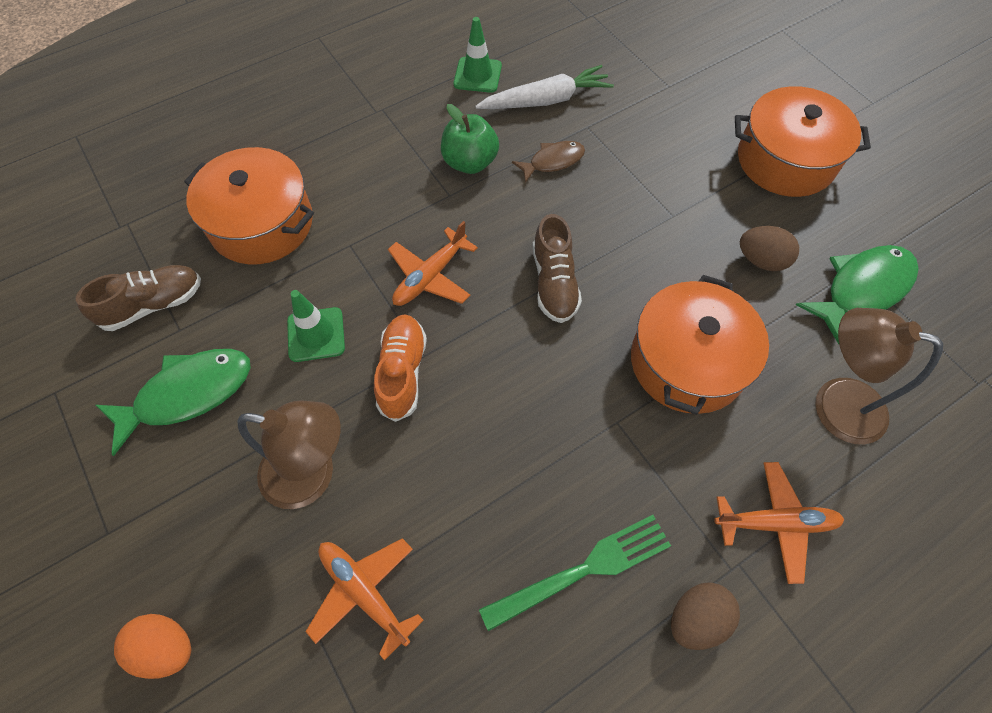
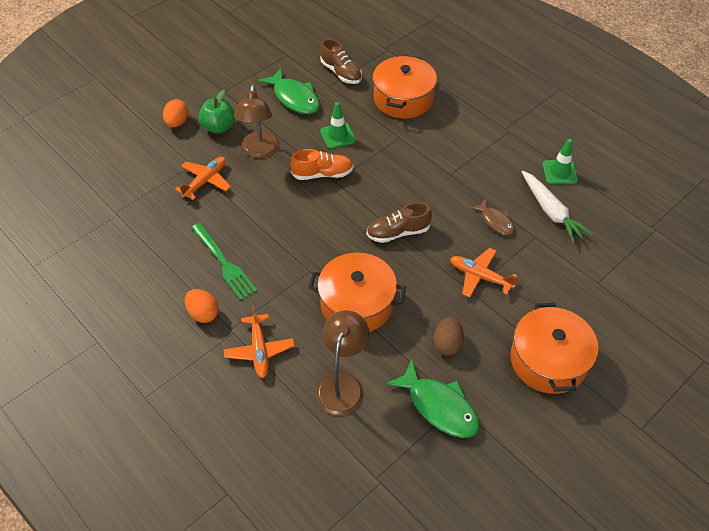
camera: 80 degrees right, 10 degrees down
(430, 277) = (387, 175): orange plane -> orange plane (479, 276)
(470, 162) = (479, 180): green apple -> green apple (219, 127)
(696, 619) = (203, 313): brown egg -> orange egg

